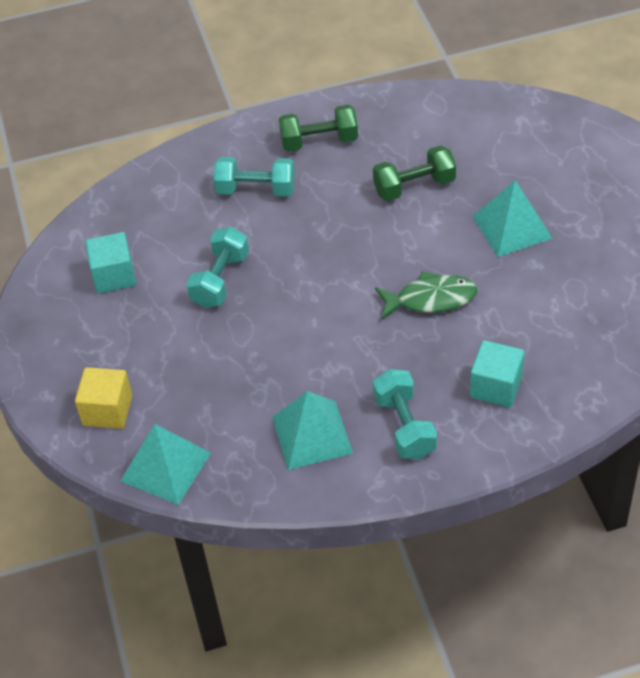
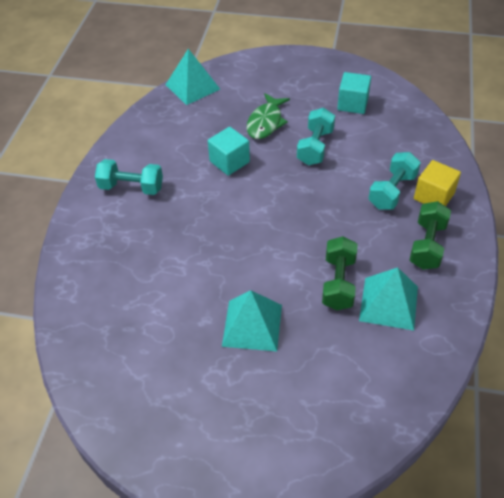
camera: 115 degrees right, 0 degrees up
(107, 410) = (248, 76): yellow cube -> yellow cube (433, 196)
(220, 280) = (315, 147): turquoise dumbbell -> turquoise dumbbell turned 60 degrees clockwise
(312, 435) = (162, 146): turquoise pyramid -> turquoise pyramid (388, 303)
(431, 299) = (219, 243): green fish -> green fish (266, 122)
(496, 386) = (120, 243): turquoise cube -> turquoise cube (229, 161)

